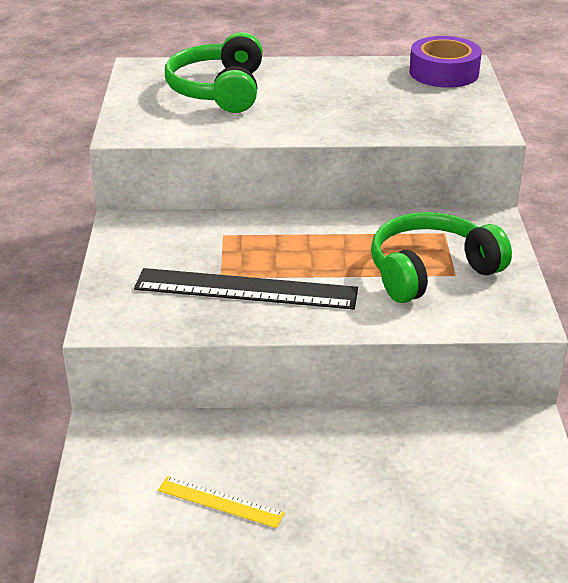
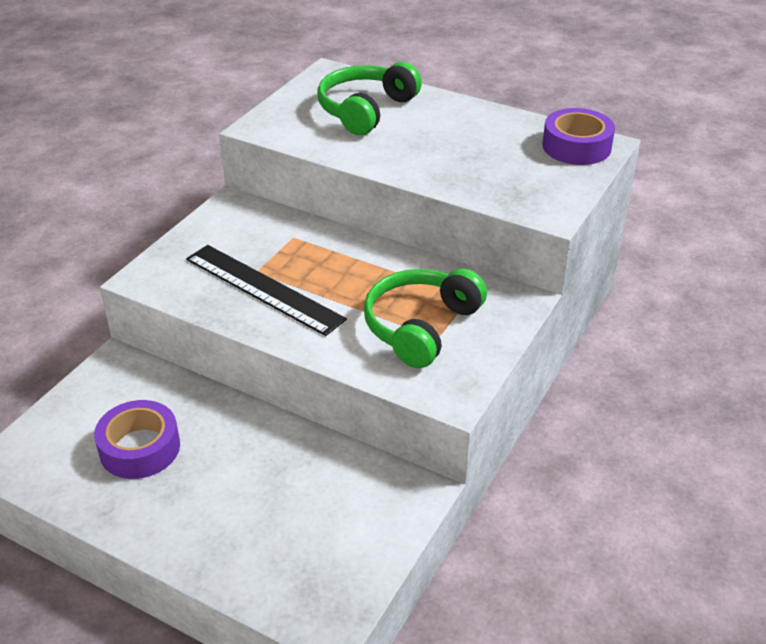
camera: 30 degrees right, 5 degrees up
(220, 502) = (140, 448): yellow ruler -> purple tape
(430, 271) = (420, 326): green headphones -> green headphones turned 60 degrees counterclockwise

